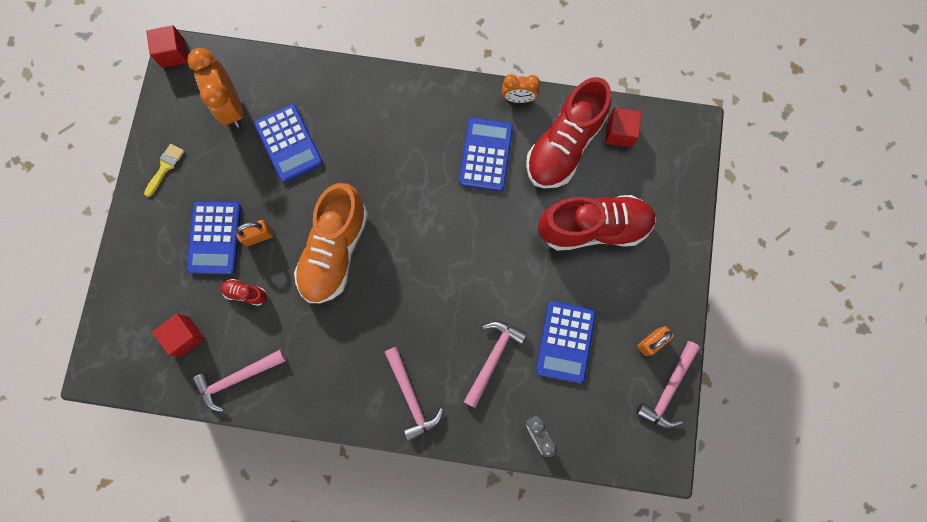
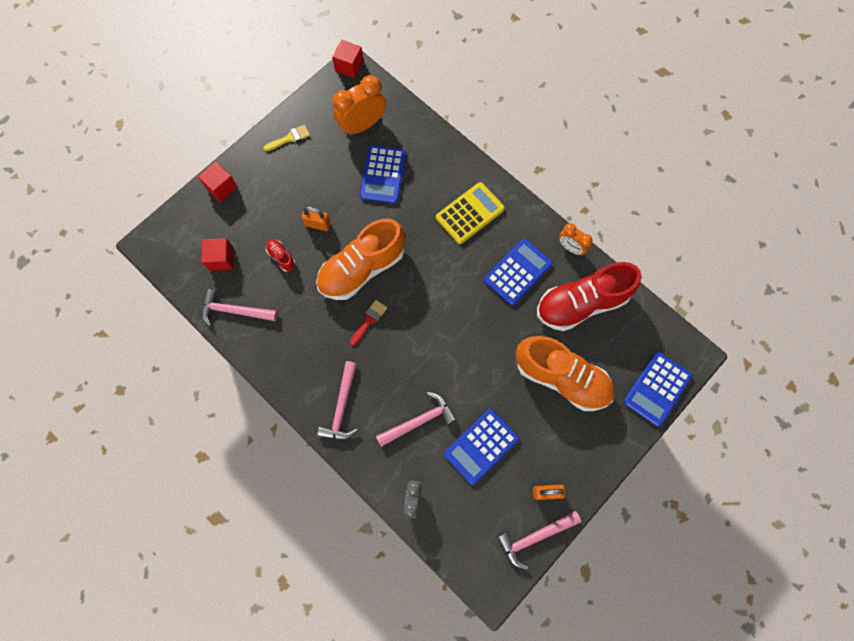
camera: 35 degrees right, 5 degrees down
(215, 238) = (288, 206): blue calculator -> blue calculator (657, 389)
(231, 106) = (362, 125): orange clock -> orange clock turned 45 degrees clockwise
(378, 296) = (369, 320): none -> red brush
(401, 127) = (470, 213): none -> yellow calculator
(594, 227) = (561, 378): red shoe -> orange shoe
(619, 133) = (631, 321): red cube -> red cube (221, 187)

